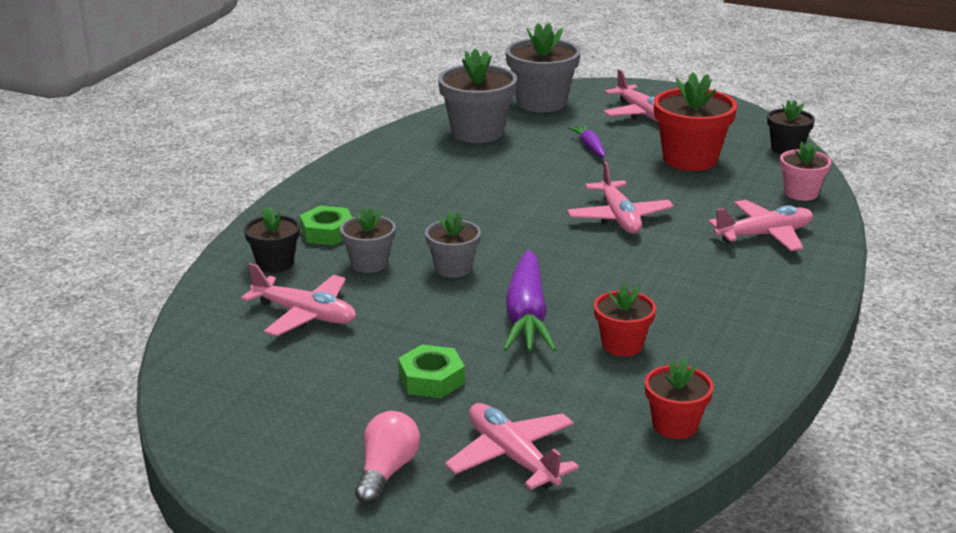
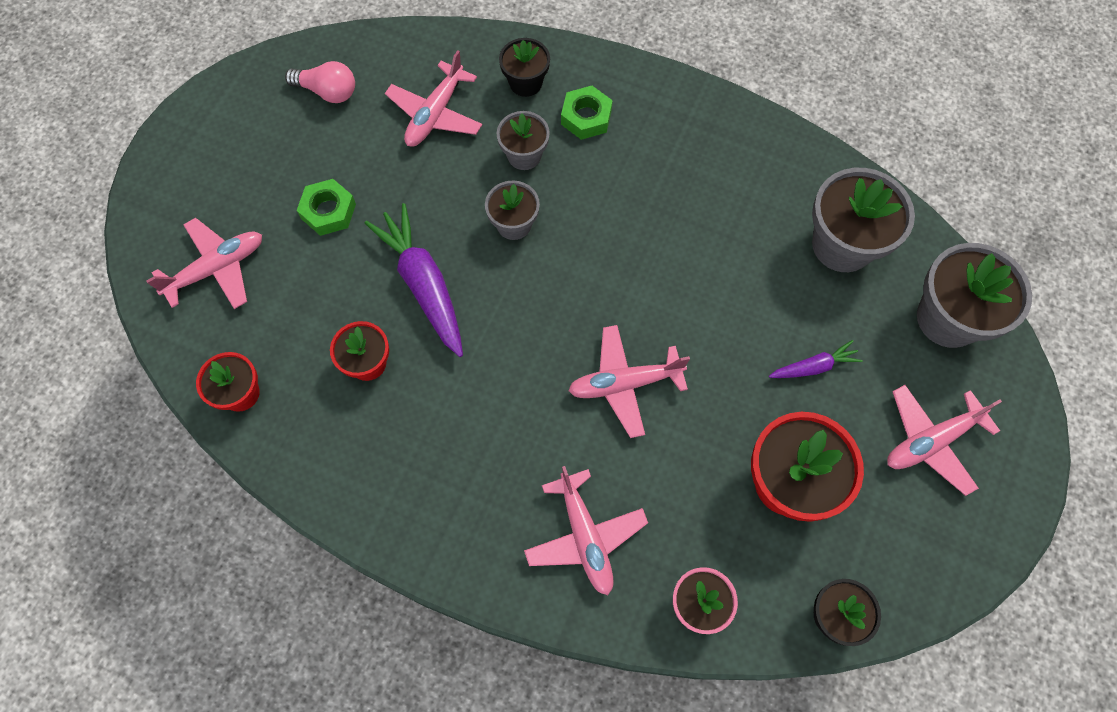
camera: 90 degrees right, 40 degrees up
(386, 471) = (212, 185): pink light bulb -> pink light bulb (327, 91)
(526, 316) = (424, 285): purple carrot -> purple carrot turned 60 degrees clockwise

